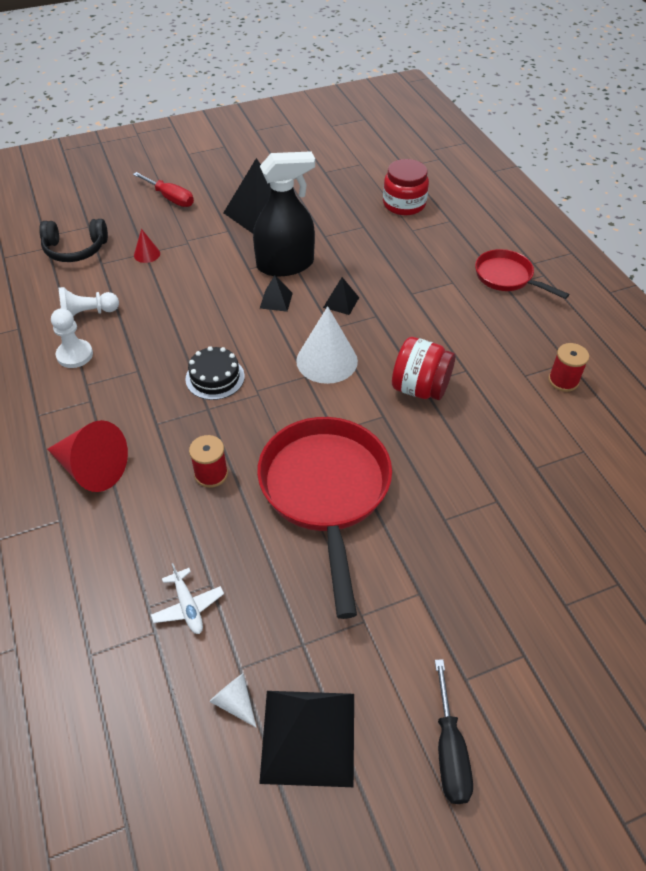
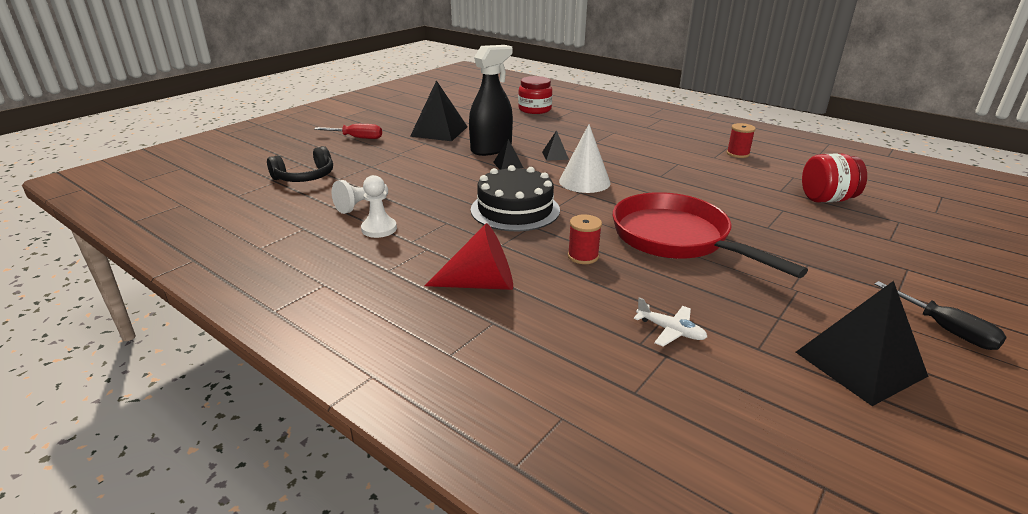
camera: 30 degrees left, 20 degrees down
(147, 254) = (373, 166): red cone -> none
(215, 377) = (515, 209): black cake -> black cake, size x1.69
(235, 702) = (784, 368): white cone -> none
(420, 388) = (663, 177): red jar -> red jar (826, 199)
(507, 277) = (642, 124): red pan -> none

